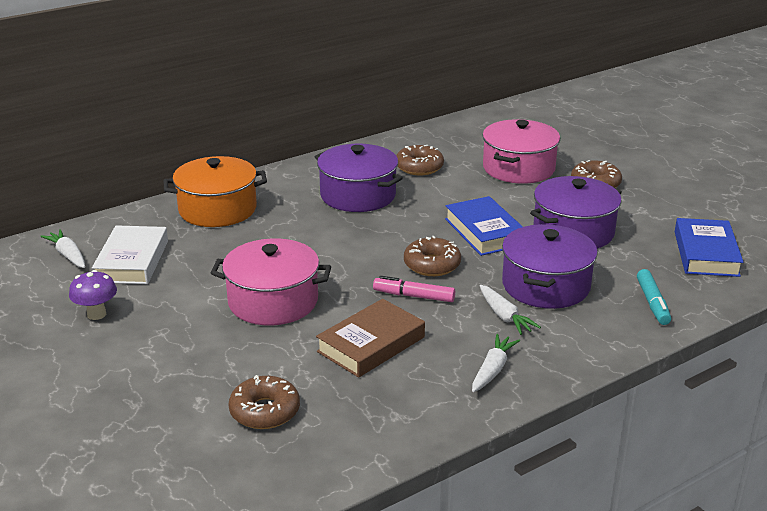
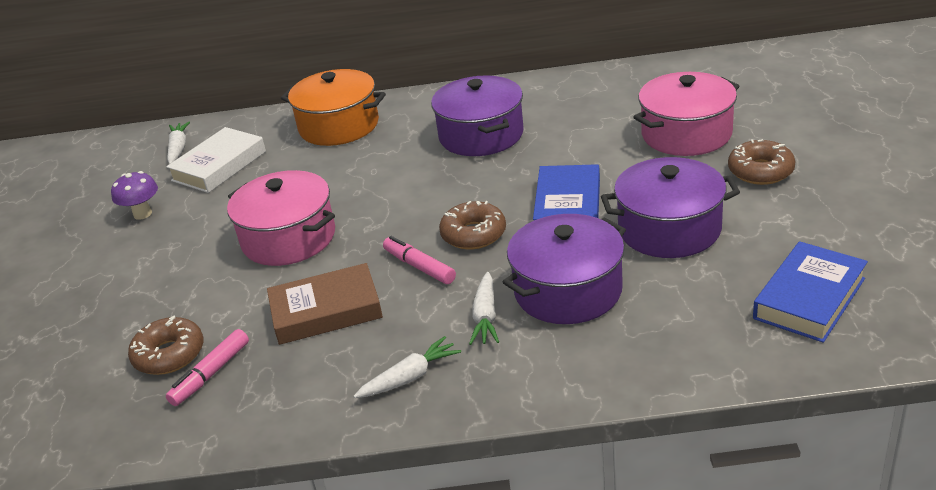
camera: 35 degrees right, 5 degrees up
(322, 414) = (211, 374): none -> pink marker
(419, 167) = (576, 113): brown donut -> none
(652, 303) = (670, 347): turquoise marker -> none

